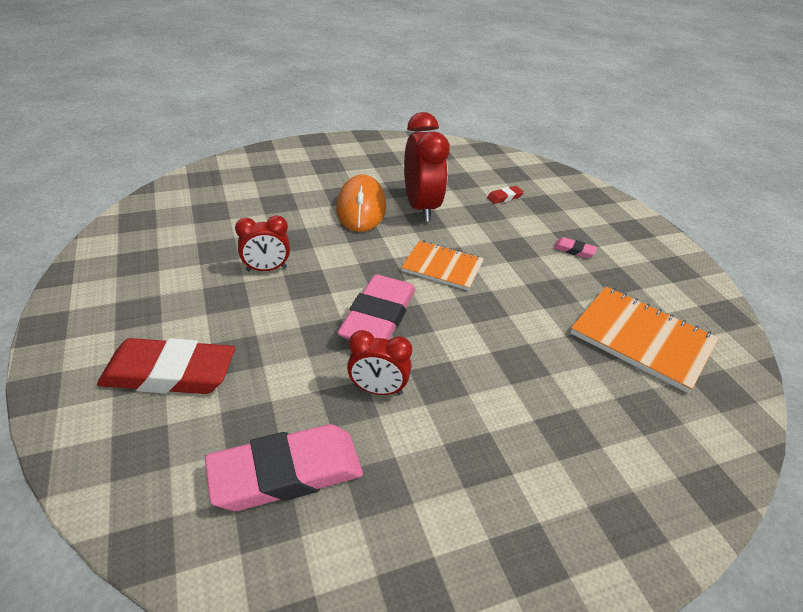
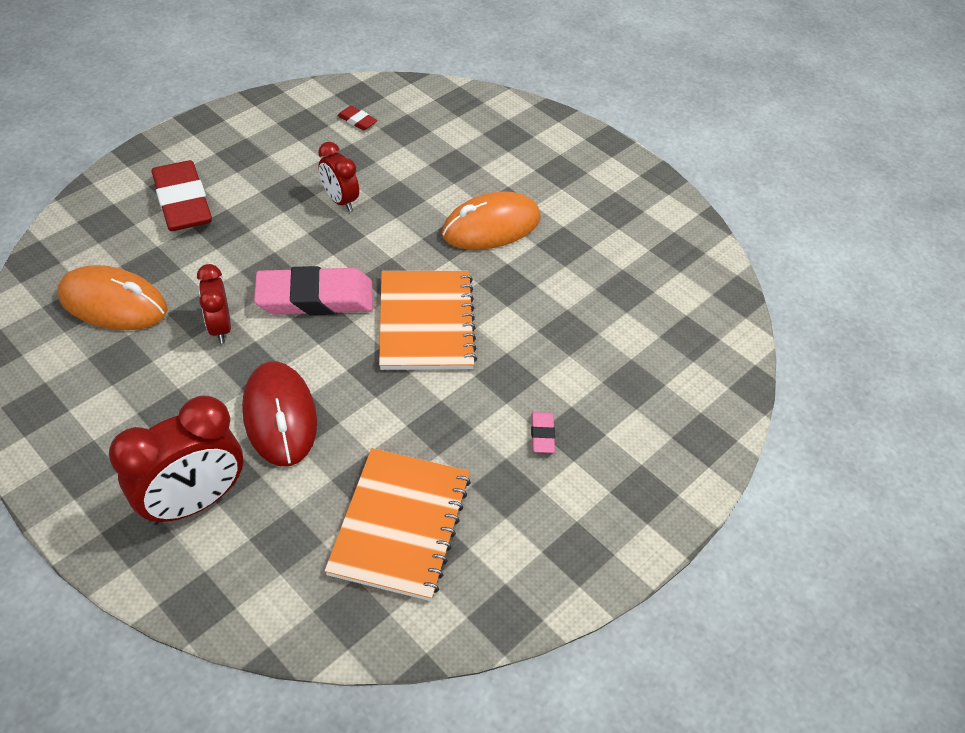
camera: 65 degrees right, 10 degrees up
(286, 473) = (113, 303): pink eraser -> orange mouse
(421, 208) = (531, 273): red clock -> red clock (194, 502)
(442, 267) = (426, 322): orange notebook -> orange notebook, size x1.52
(504, 197) = (618, 342): red eraser -> red eraser (357, 121)
(510, 377) = (280, 416): none -> red mouse

